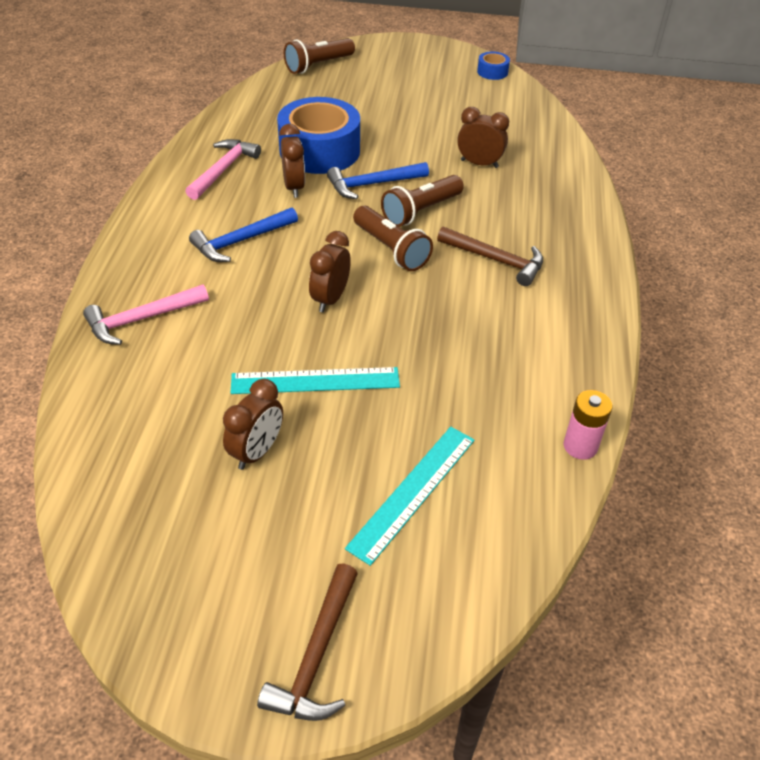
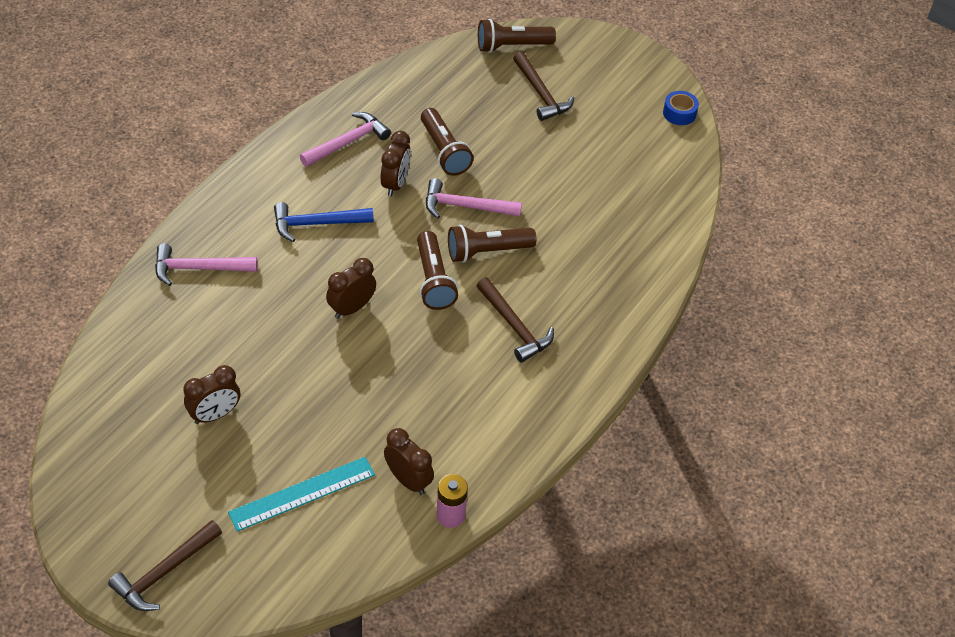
camera: 25 degrees right, 5 degrees up
(315, 381) = (292, 376): turquoise ruler -> none
(319, 151) = (444, 151): blue tape -> brown flashlight
(370, 89) = (541, 94): none -> brown hammer
(372, 184) = (465, 206): blue hammer -> pink hammer
(479, 164) = (579, 220): brown clock -> brown clock (408, 480)

